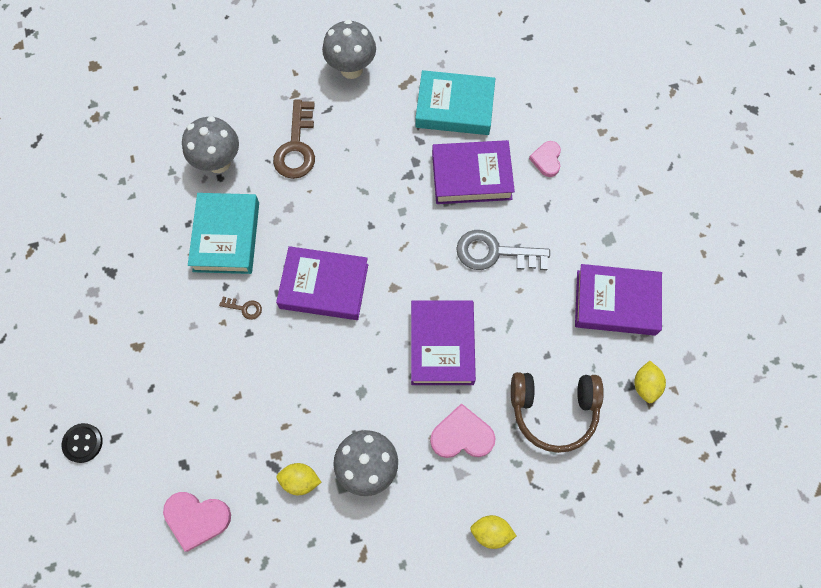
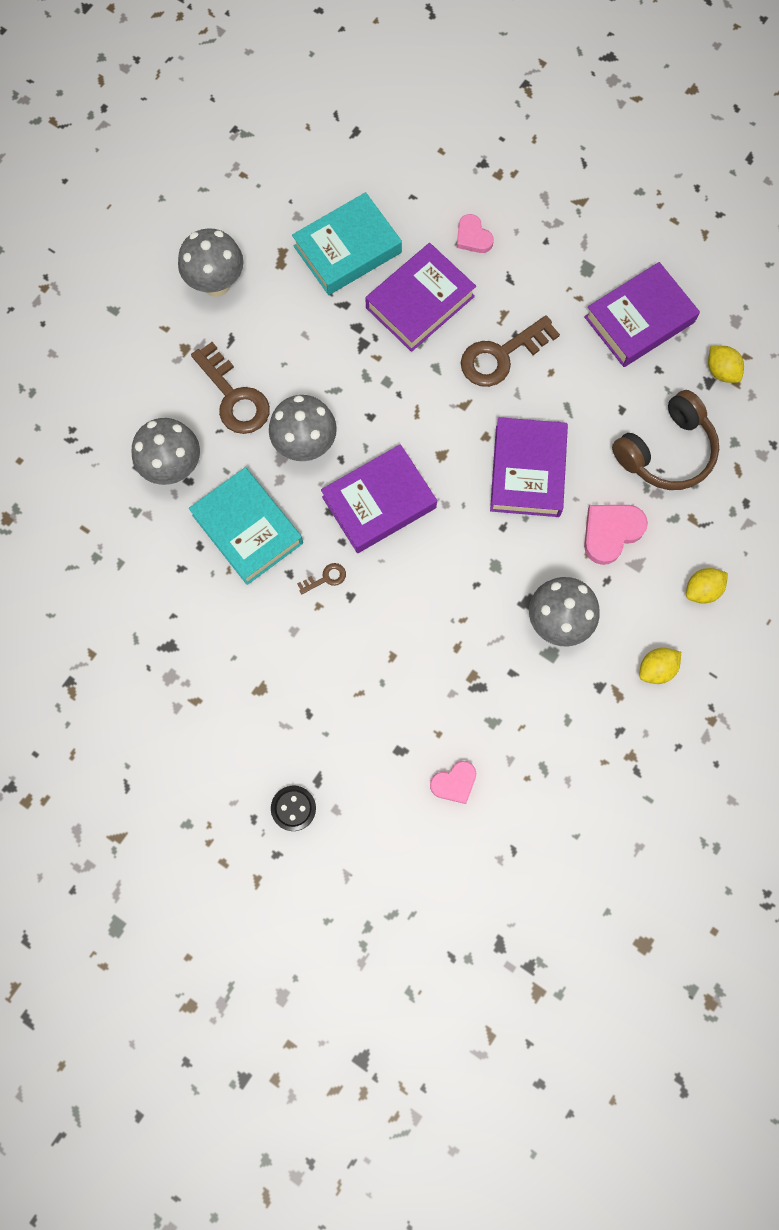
camera: 40 degrees left, 5 degrees up
(197, 518) = (454, 783): pink heart -> pink heart, size x0.66
(300, 480) = (512, 679): yellow lemon -> yellow lemon (656, 669)
(312, 212) = (305, 445): none -> grey mushroom
(442, 345) = (527, 471): purple book -> purple book turned 45 degrees clockwise
(495, 253) = (501, 355): grey key -> brown key

